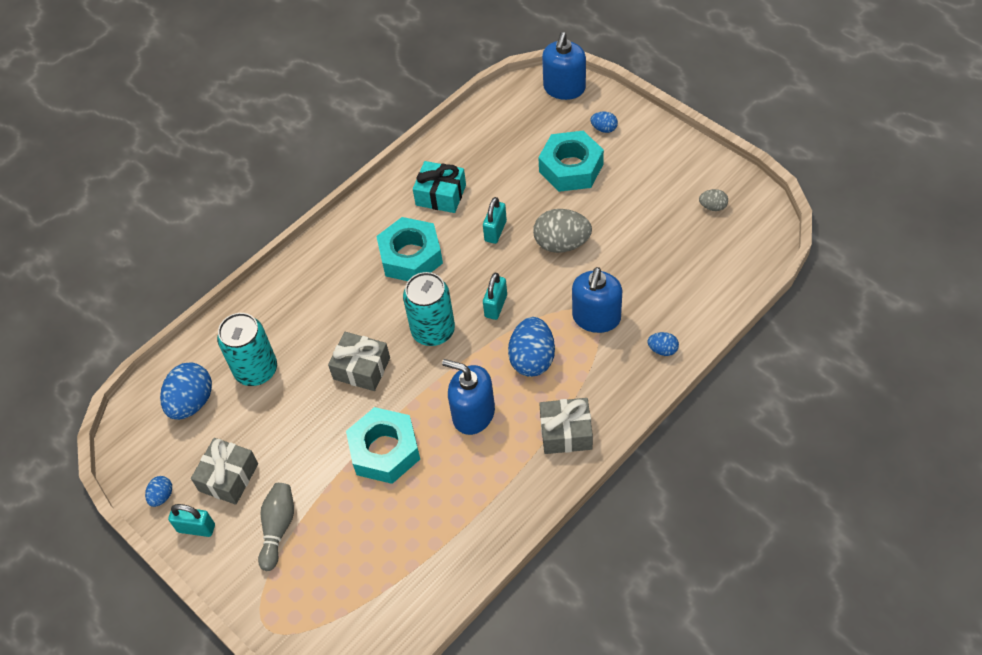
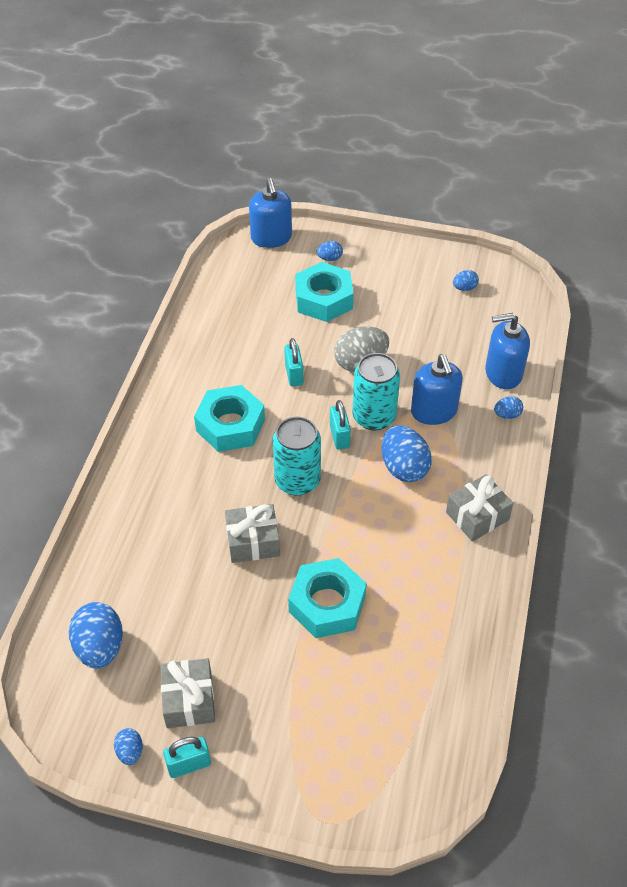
camera: 35 degrees left, 5 degrees down
(256, 370) = (147, 588): turquoise can -> turquoise can (374, 417)
(278, 528) = (273, 723): grey bowling pin -> none
(441, 195) = (221, 363): turquoise gift -> none
(473, 414) = (385, 536): blue soap dispenser -> blue soap dispenser (503, 373)
(712, 207) = (464, 288): grey egg -> blue egg

